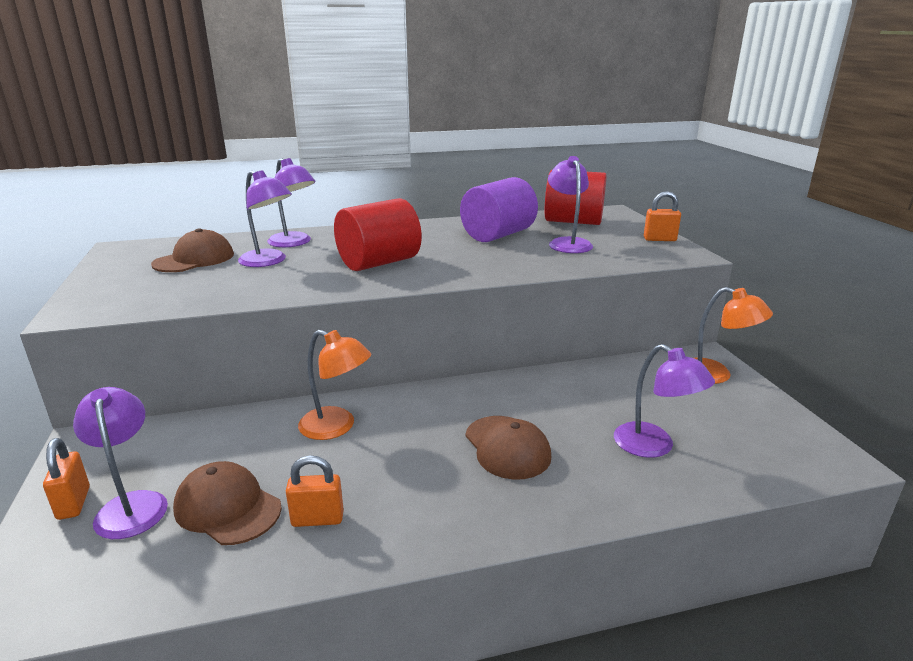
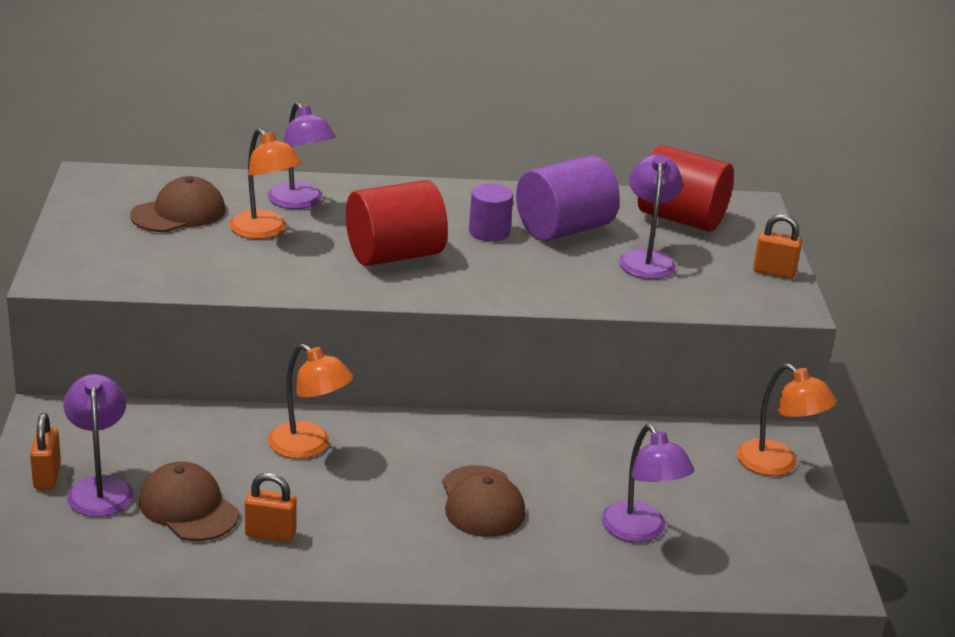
camera: 10 degrees right, 5 degrees up
(268, 261) = (265, 231): purple lamp -> orange lamp
(445, 242) = (489, 232): none -> purple cylinder

